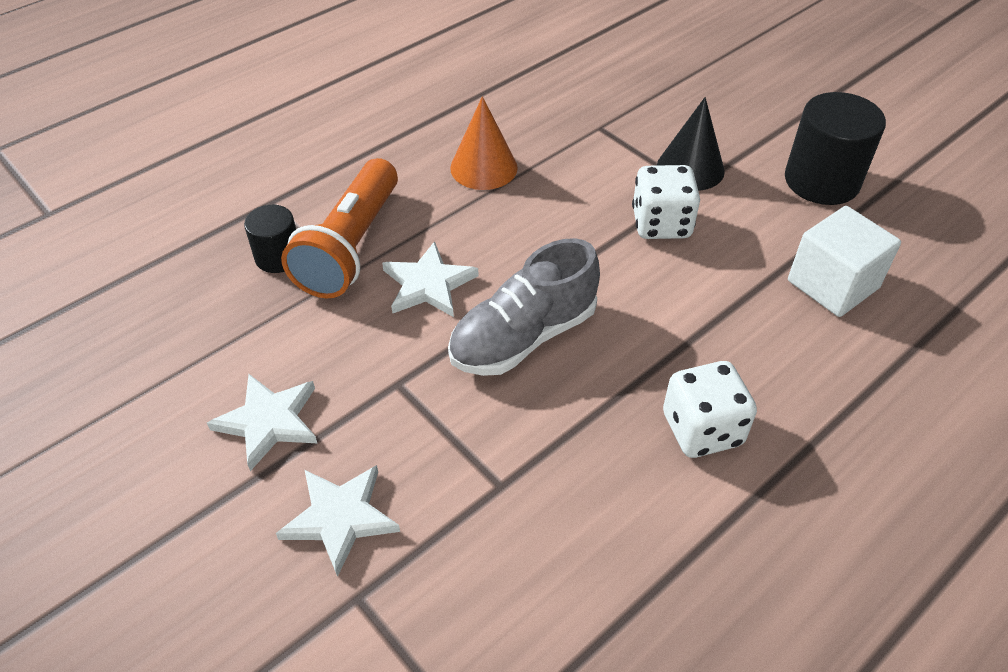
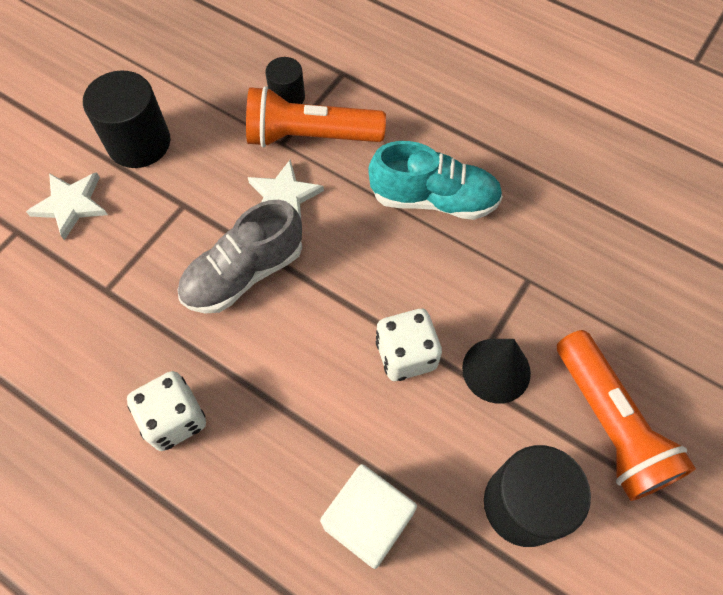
camera: 75 degrees right, 15 degrees up
(268, 422) = (139, 143): white star -> black cylinder
(483, 167) = (434, 199): orange cone -> turquoise shoe
(523, 337) = (244, 273): grey shoe -> grey shoe turned 75 degrees counterclockwise
(754, 116) = (609, 424): none -> orange flashlight

